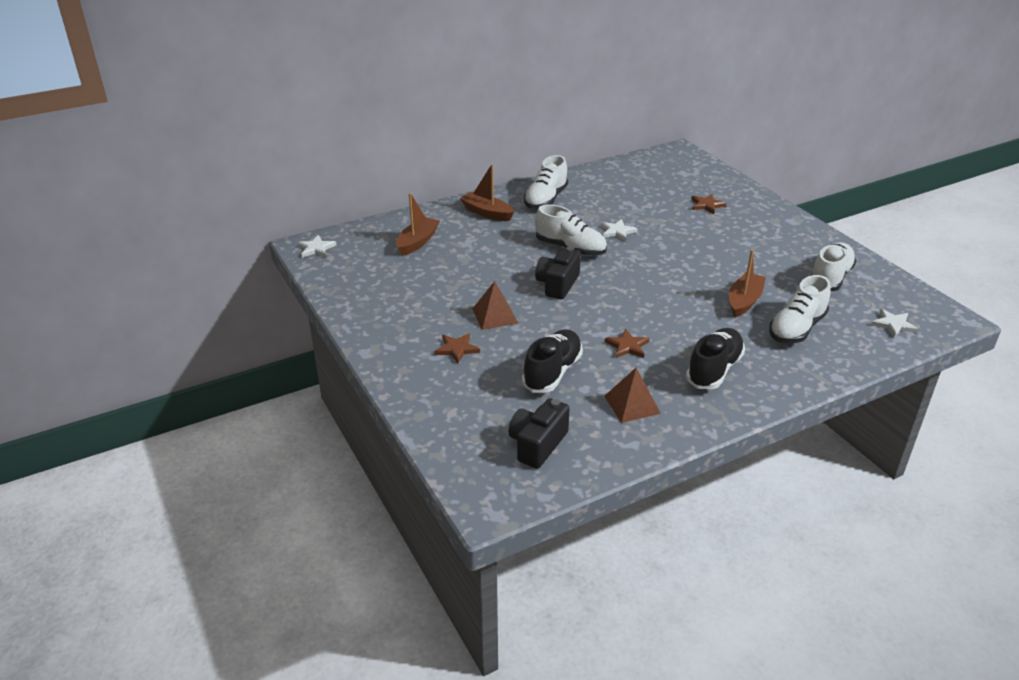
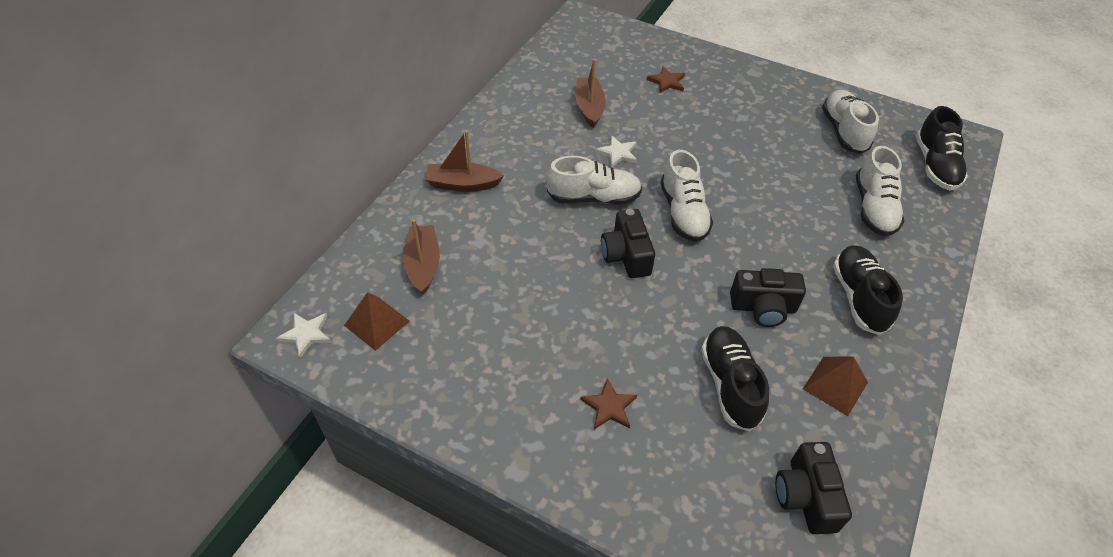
camera: 35 degrees left, 15 degrees up
(494, 316) = (604, 335): brown pyramid -> brown pyramid (376, 323)
(545, 199) = (508, 137): white shoe -> white shoe (683, 213)
(627, 346) = (763, 308): brown star -> black camera
(744, 301) = (805, 194): brown boat -> brown boat (589, 108)
(893, 325) = (935, 165): white star -> black shoe

